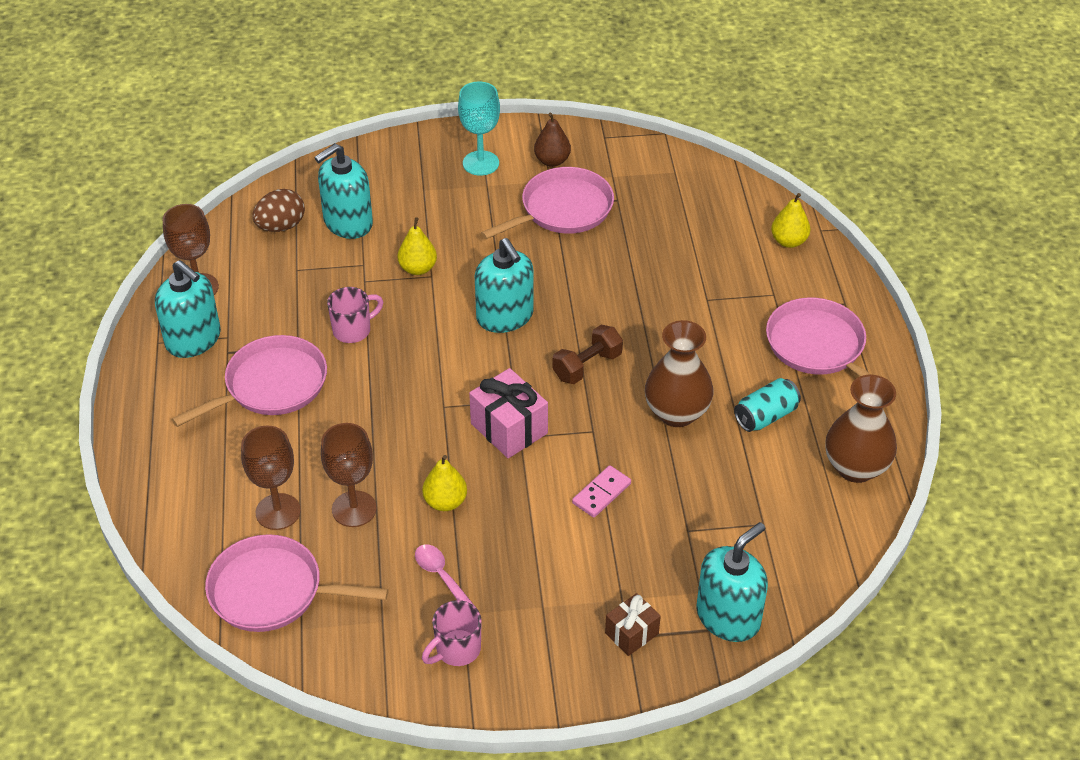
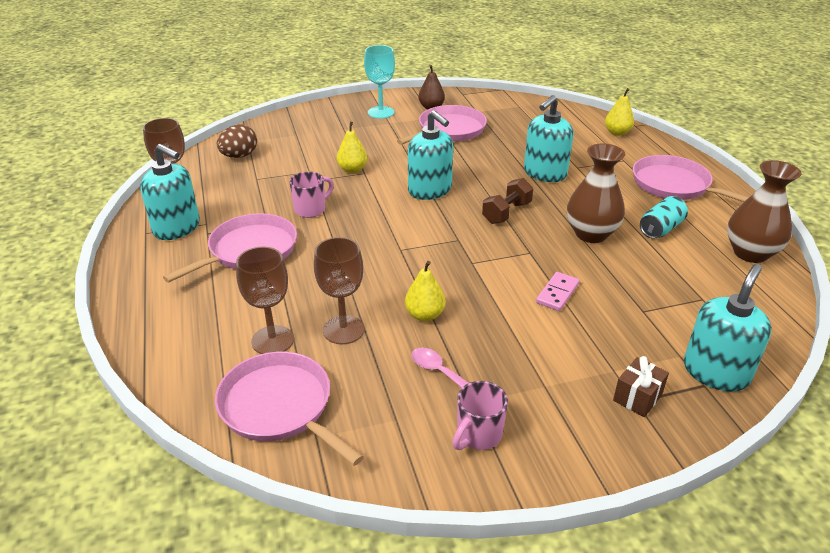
camera: 10 degrees left, 10 degrees down
(272, 591) = (280, 407): pink pan -> pink pan turned 45 degrees clockwise
(348, 223) = (291, 150): turquoise soap dispenser -> turquoise soap dispenser (544, 173)
(509, 428) = (460, 258): pink gift -> none

